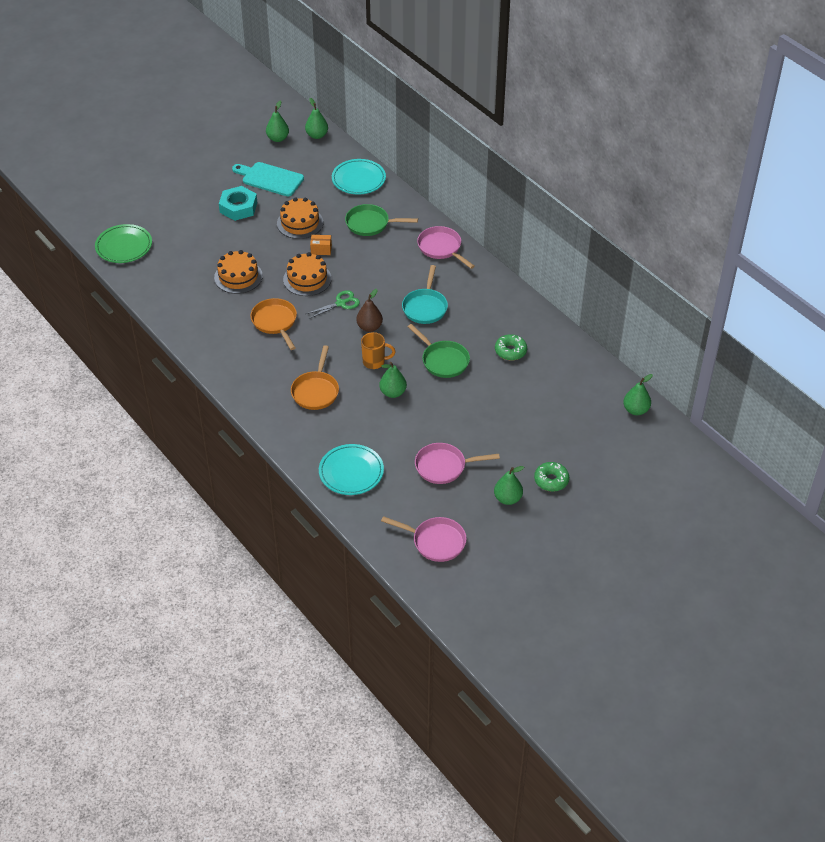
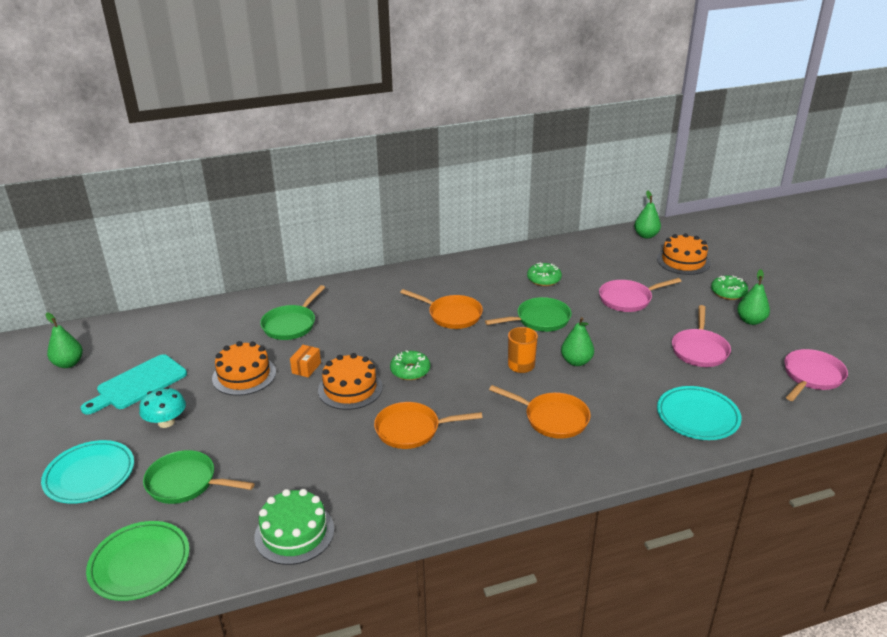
camera: 70 degrees left, 15 degrees down
(165, 298) = (294, 533): none -> green cake
(189, 238) = (186, 483): none -> green pan
(238, 207) = (166, 422): turquoise nut -> turquoise mushroom
(238, 276) = (303, 447): orange cake -> orange cake (683, 261)
(317, 135) = (98, 333): green pear -> none
(341, 303) = (410, 371): green scissors -> green donut
(358, 179) = (208, 318): turquoise plate -> turquoise plate (90, 475)
(369, 327) = (462, 357): brown pear -> none
(425, 307) = (452, 315): turquoise pan -> orange pan
(441, 248) = (367, 288): pink pan -> pink pan (628, 299)

